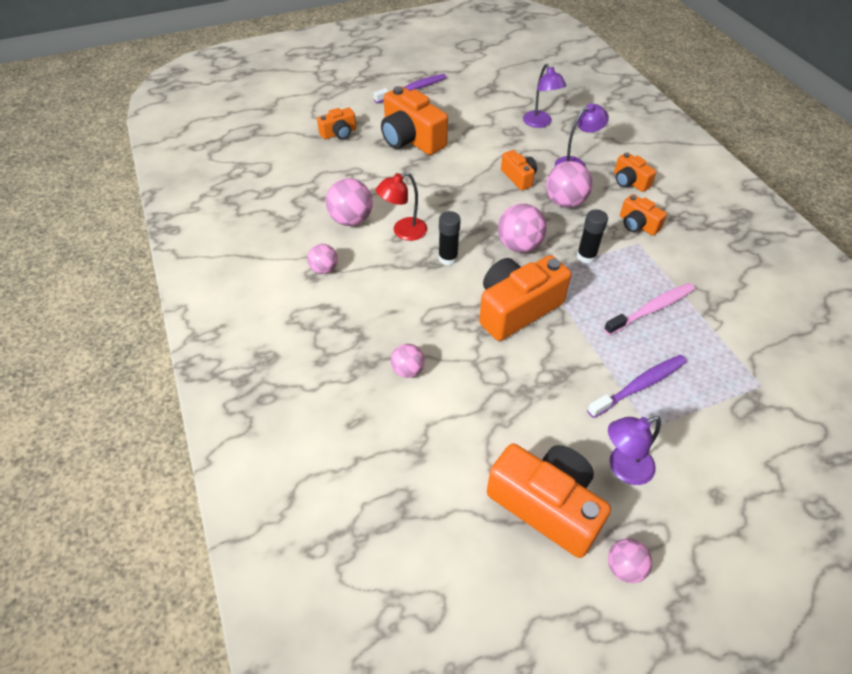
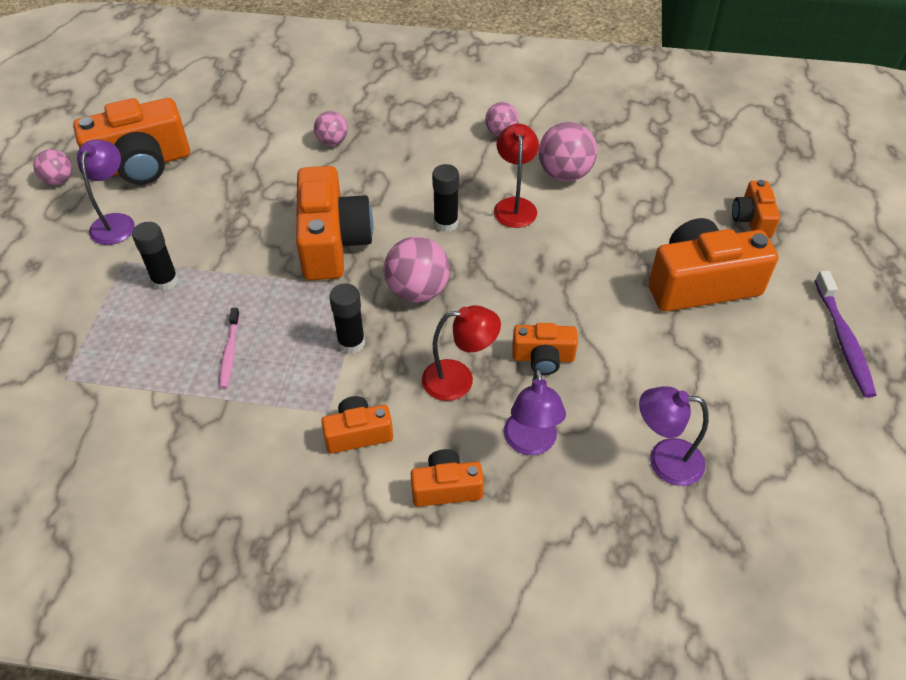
camera: 120 degrees right, 0 degrees up
(565, 202) = (459, 380): pink ball -> red lamp
(639, 386) = (165, 281): purple toothbrush -> black glue stick
(651, 309) = (230, 352): pink toothbrush -> pink toothbrush, size x0.63

